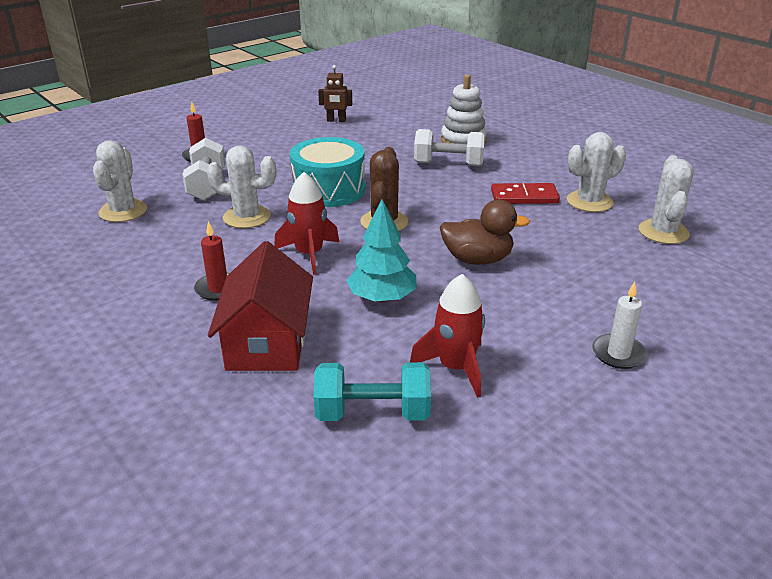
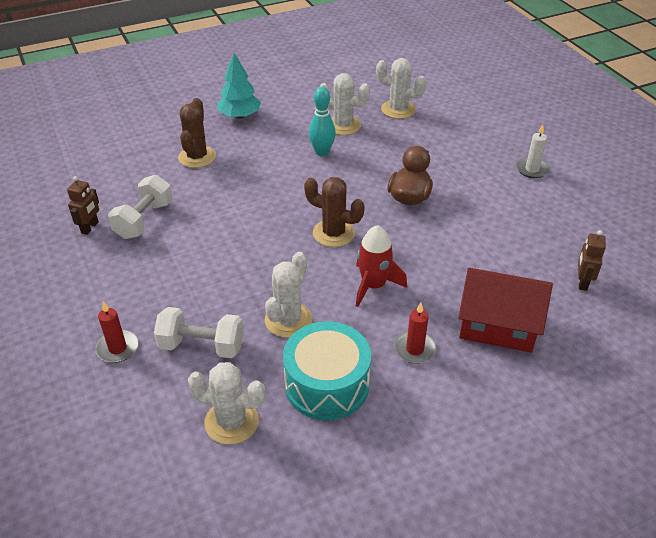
camera: 75 degrees left, 10 degrees up
(329, 190) = (256, 257): turquoise drum -> turquoise drum (327, 384)
(373, 413) = (582, 282): turquoise dumbbell -> brown robot
(382, 298) = (450, 255): turquoise tree -> turquoise tree (240, 116)
(448, 164) = (242, 176): white dumbbell -> white dumbbell (144, 220)
(455, 368) = (539, 237): red rocket -> none
(463, 140) = (197, 157): white stacking toy -> brown cactus
(524, 197) = (322, 152): red domino -> turquoise bowling pin
(589, 202) = (343, 125): white cactus -> white cactus turned 60 degrees counterclockwise

